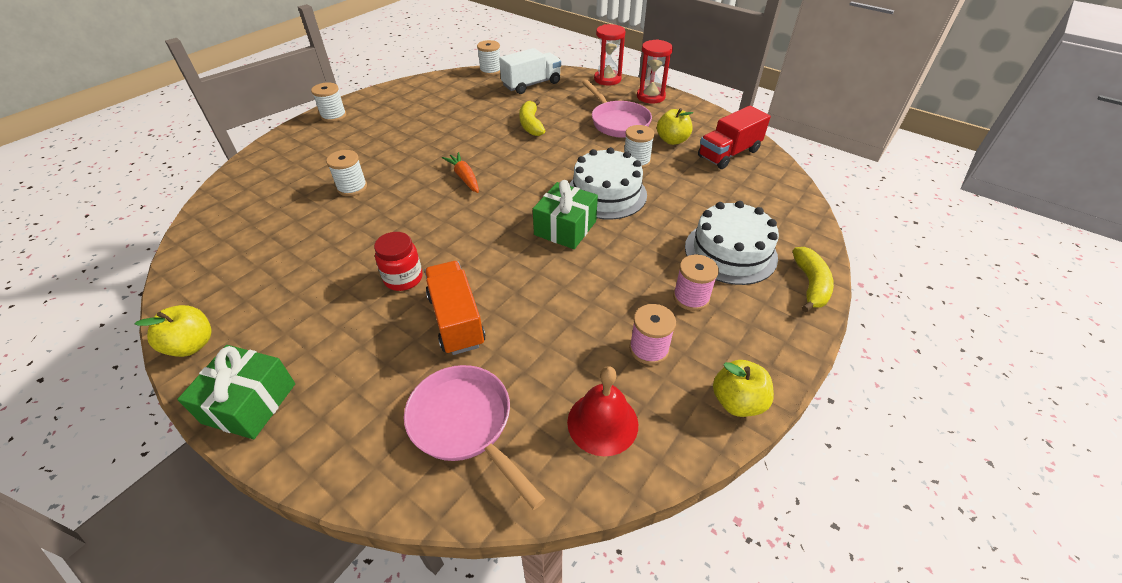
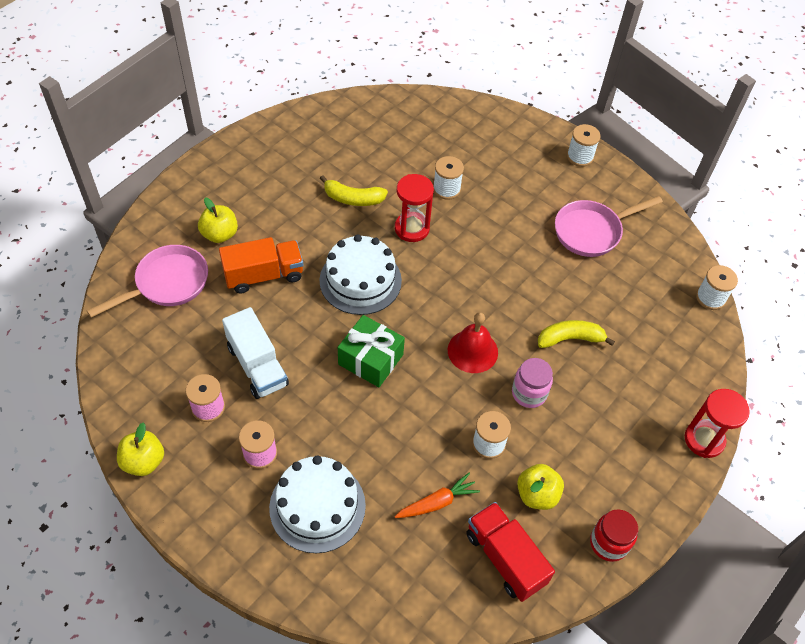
camera: 90 degrees right, 10 degrees up
(192, 345) = (267, 129): yellow apple -> yellow apple (220, 234)
(250, 403) = (211, 169): green gift -> none
(403, 278) = (316, 238): red jar -> red jar (608, 543)
(464, 177) = (460, 275): orange carrot -> orange carrot (437, 502)
(531, 84) = (676, 344): white truck -> white truck (257, 365)
(585, 143) = (529, 393): none -> pink jar
(602, 423) = (148, 365): red bell -> red bell (472, 351)
(606, 193) = (425, 403): white cake -> white cake (360, 280)
(617, 122) = (581, 436): pink pan -> pink pan (592, 231)
(650, 97) = (655, 490): red hourglass -> red hourglass (412, 228)
(810, 285) = (259, 571): yellow banana -> yellow banana (353, 199)

